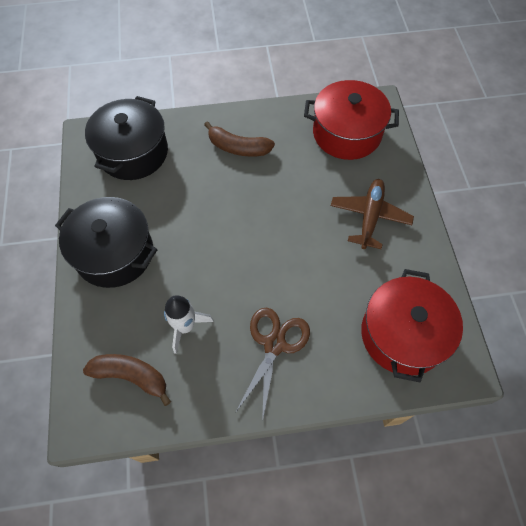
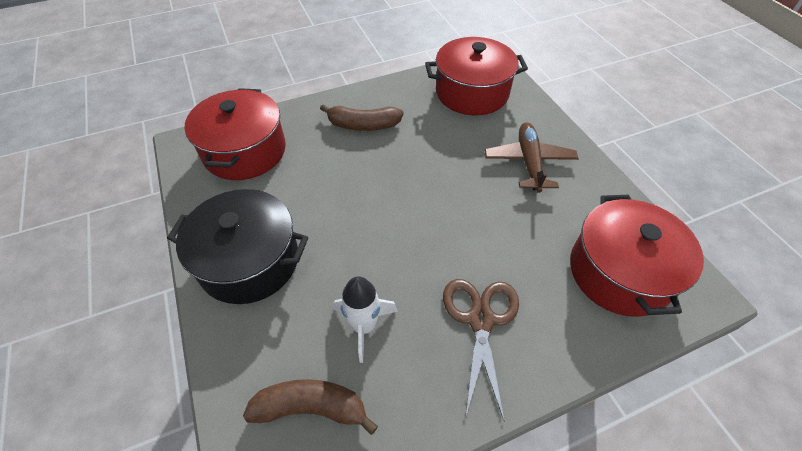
camera: 15 degrees left, 10 degrees down
(133, 152) = (245, 151): black pot -> red pot

